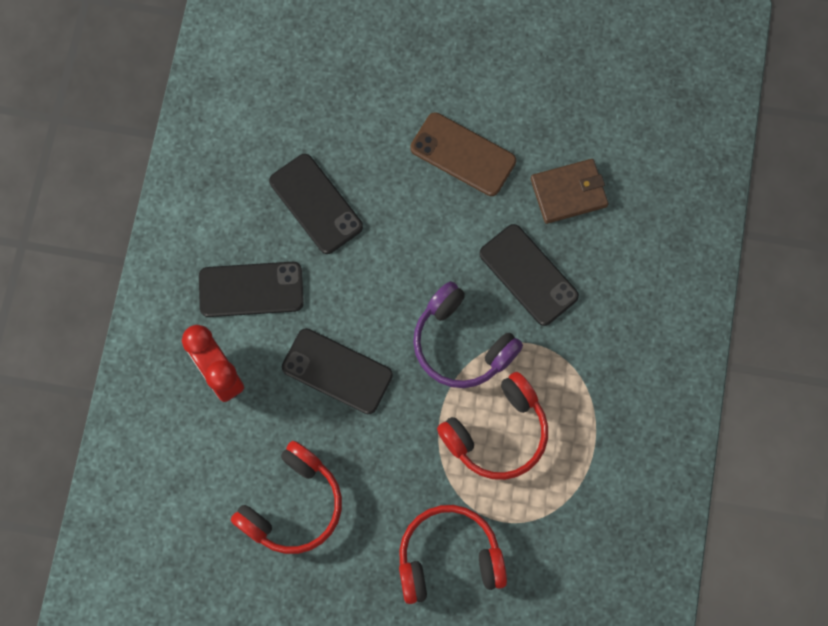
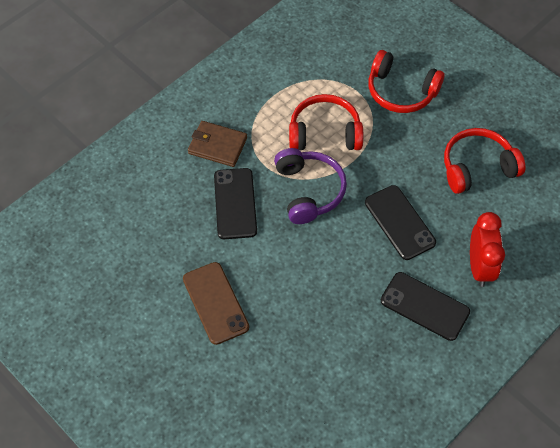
camera: 145 degrees left, 15 degrees down
(316, 204) = (341, 335): black phone -> none
(569, 192) = (167, 235): brown wallet -> brown wallet (217, 145)

